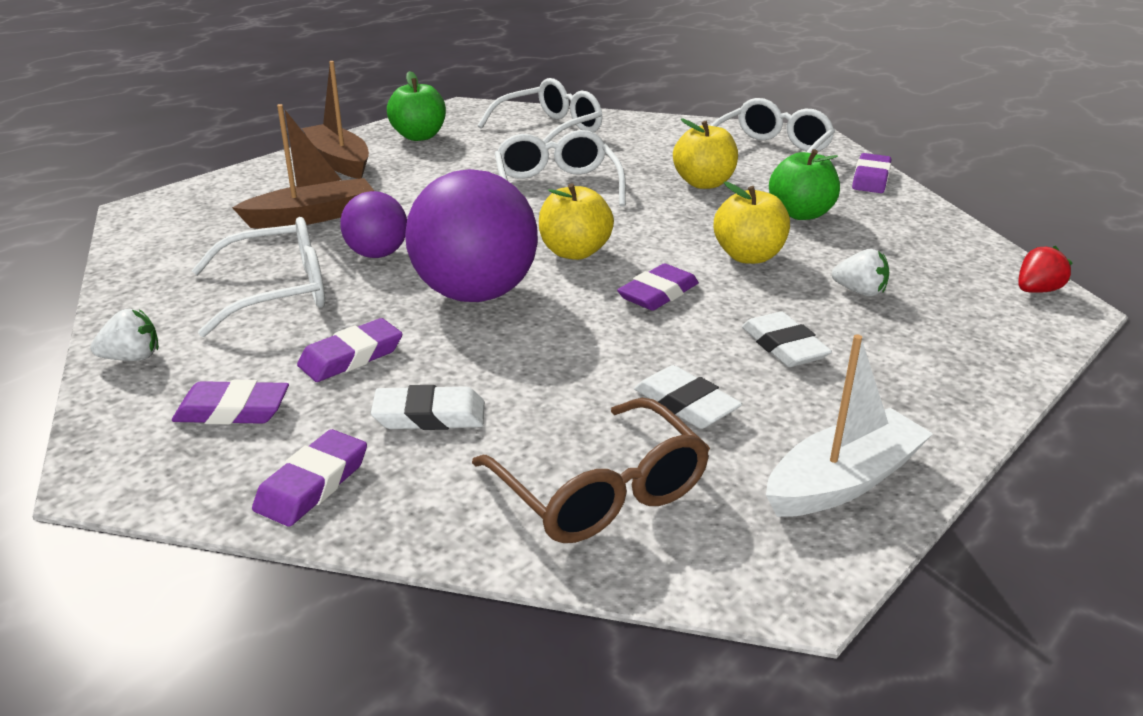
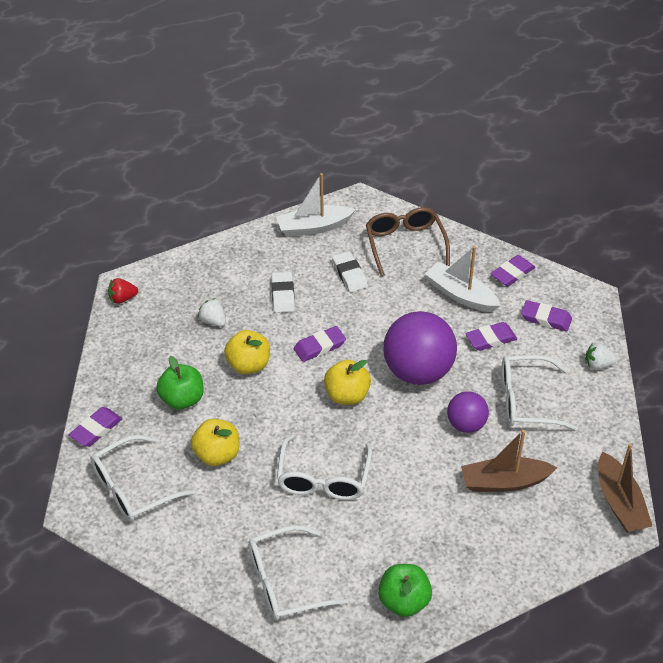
camera: 160 degrees left, 15 degrees up
(339, 161) = (478, 568): brown boat -> brown boat (619, 502)
(429, 415) = (460, 295): white eraser -> white boat

